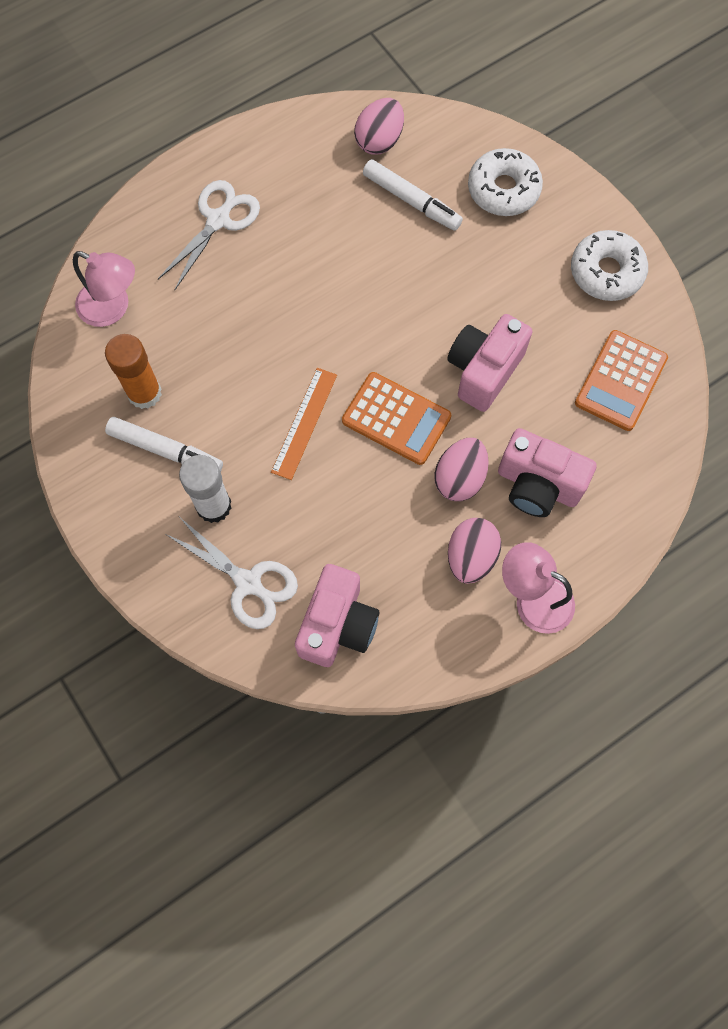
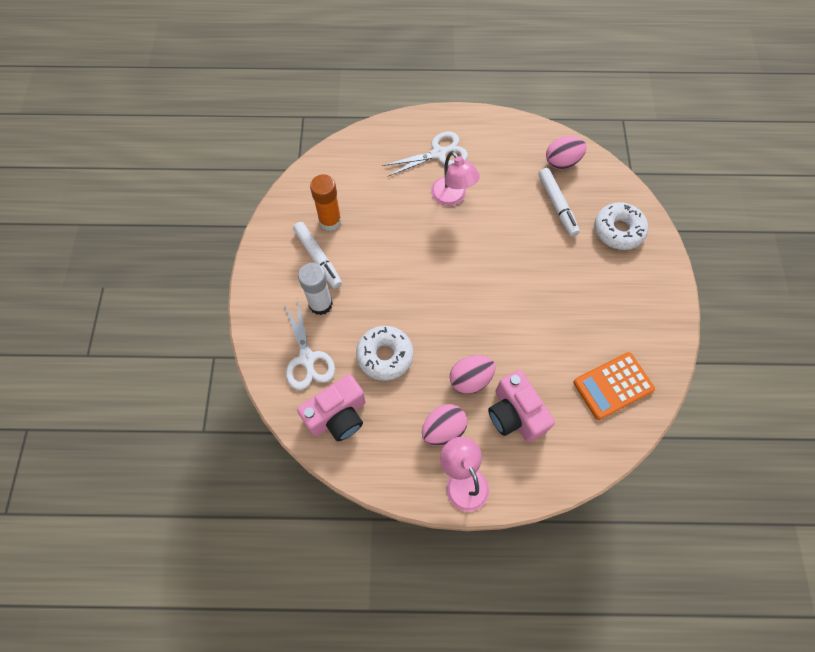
camera: 35 degrees right, 5 degrees down
(112, 308) = (347, 167): pink lamp -> pink lamp (452, 197)
(304, 423) = (404, 291): orange ruler -> none
(396, 419) = (458, 321): orange calculator -> none
(484, 371) = (530, 326): pink camera -> none
(606, 272) = (650, 315): white donut -> white donut (385, 356)

